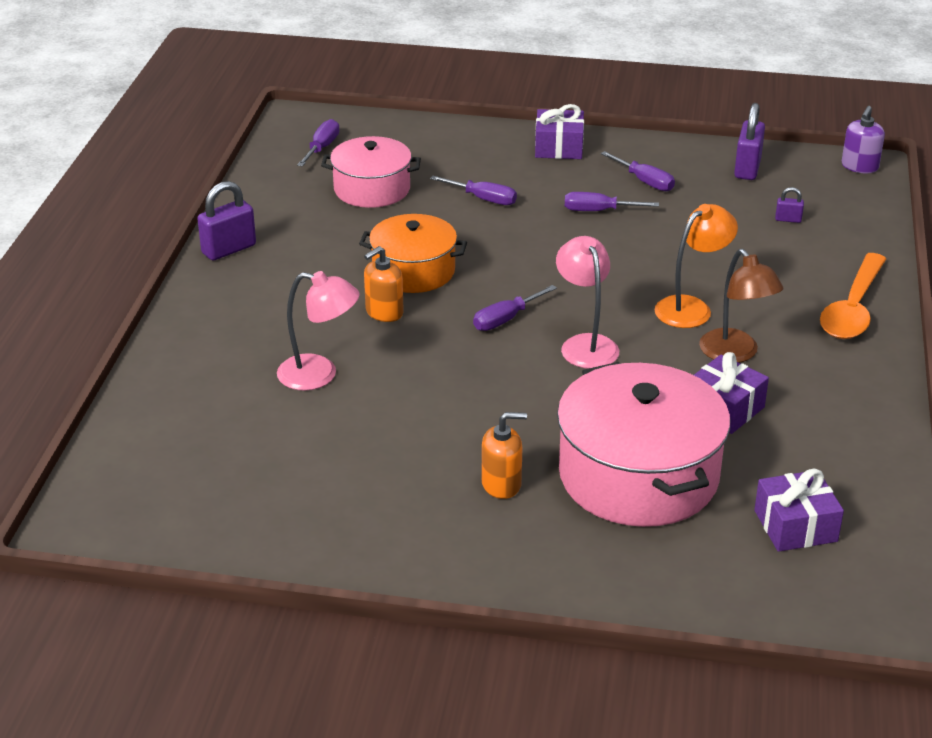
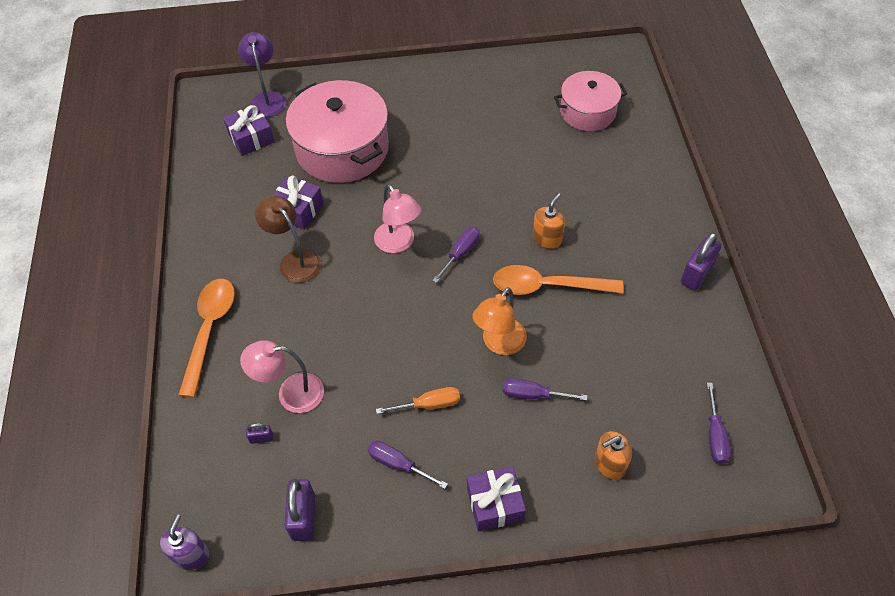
camera: 165 degrees right, 20 degrees up
(319, 375) = (558, 174): pink lamp -> pink lamp (291, 393)
(372, 189) = (634, 382): pink pot -> pink pot (587, 112)
(413, 271) = (547, 286): orange pot -> orange spoon
(501, 484) = (417, 126): orange soap dispenser -> orange soap dispenser (610, 464)
(598, 211) = (429, 405): purple screwdriver -> orange screwdriver
(691, 307) = (331, 300): orange lamp -> orange lamp (499, 344)
(762, 590) = (267, 99): none -> purple lamp

